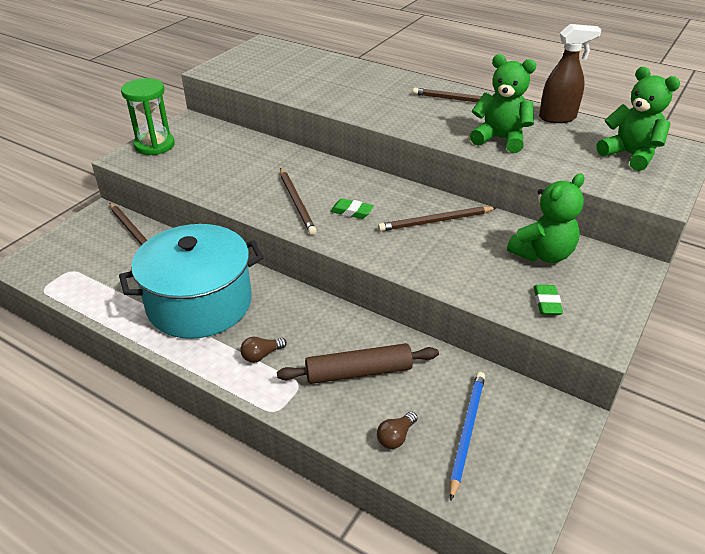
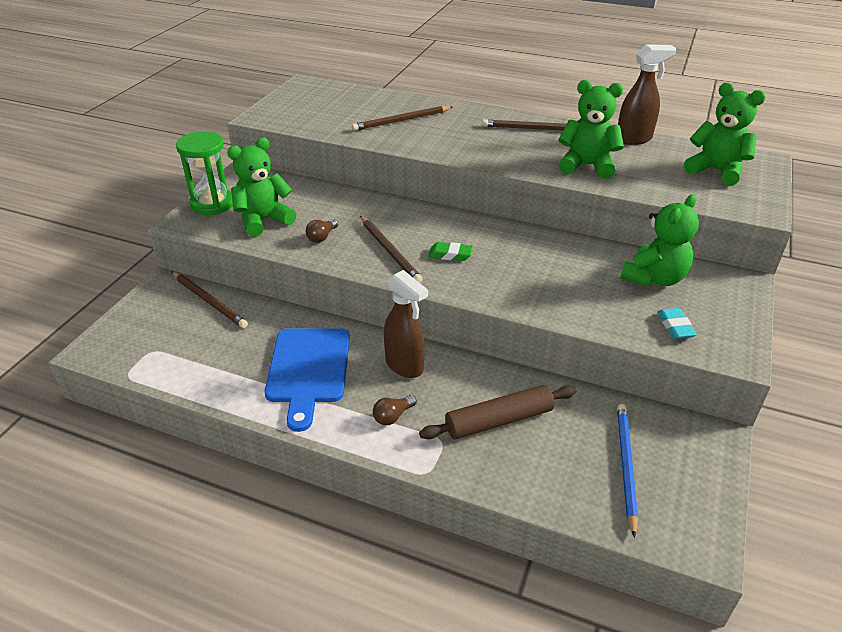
camera: 10 degrees left, 0 degrees up
(193, 164) = (263, 220): none -> green teddy bear
(199, 303) = (308, 369): turquoise pot -> blue cutting board
(288, 310) = (405, 366): none -> brown spray bottle
(396, 437) = (558, 481): brown light bulb -> brown light bulb (322, 237)
(435, 221) = (538, 256): brown pencil -> brown pencil (401, 121)
(546, 303) = (675, 326): green eraser -> turquoise eraser

